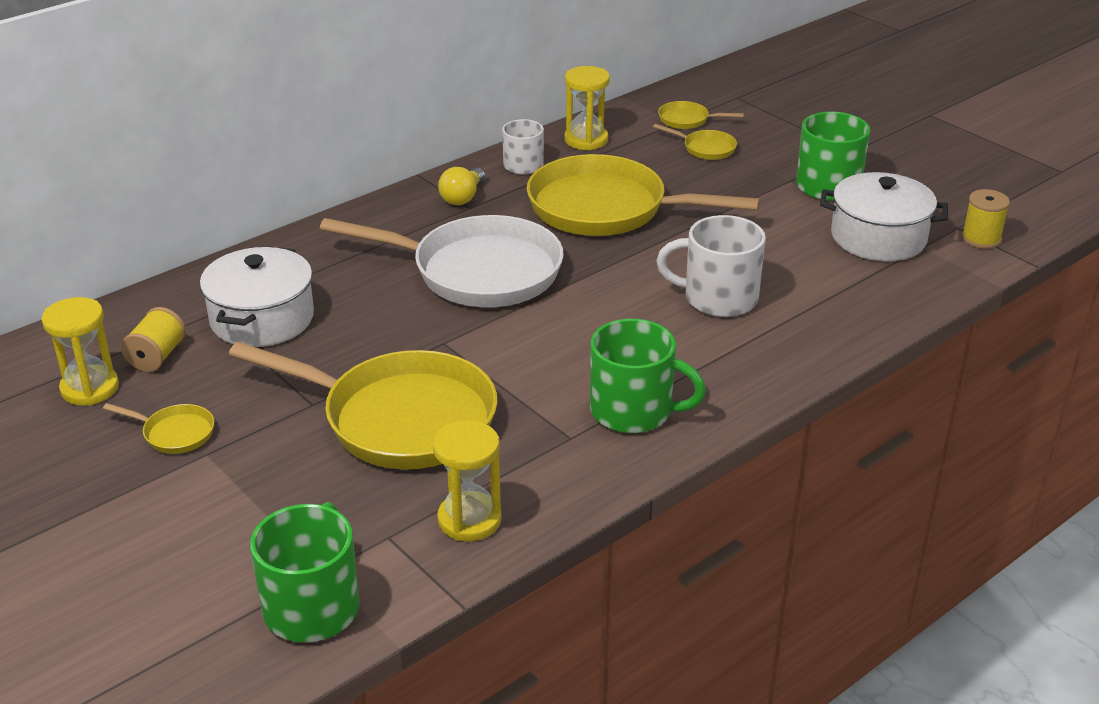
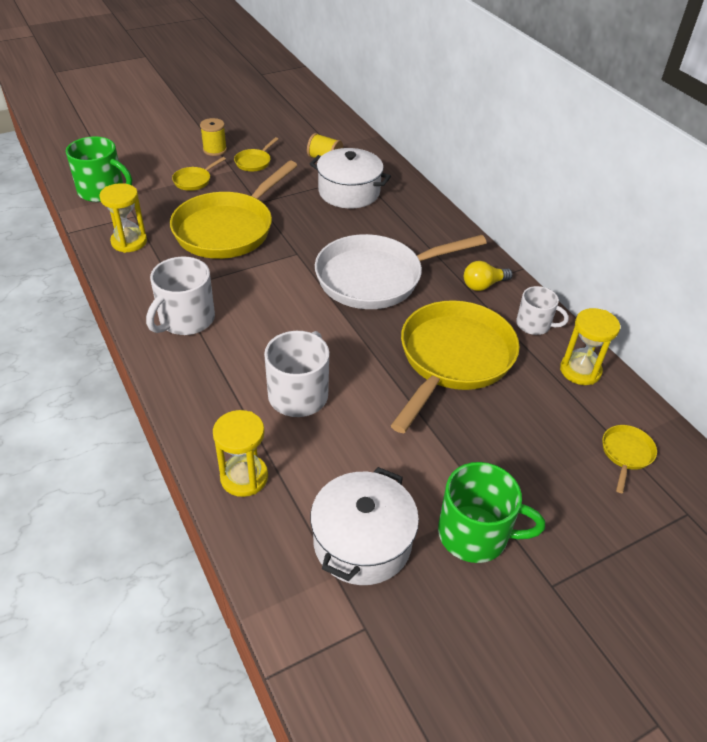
camera: 100 degrees right, 10 degrees up
(90, 388) = (304, 141): yellow hourglass -> yellow hourglass (244, 477)
(462, 197) = (483, 285): yellow light bulb -> yellow light bulb turned 60 degrees counterclockwise
(477, 272) = (375, 278): white pan -> white pan turned 45 degrees clockwise
(633, 411) = (186, 319): green mug -> white mug
(706, 148) = (561, 453): yellow pan -> yellow pan (194, 181)
(981, 239) = (336, 642): yellow spool -> yellow spool (215, 150)

